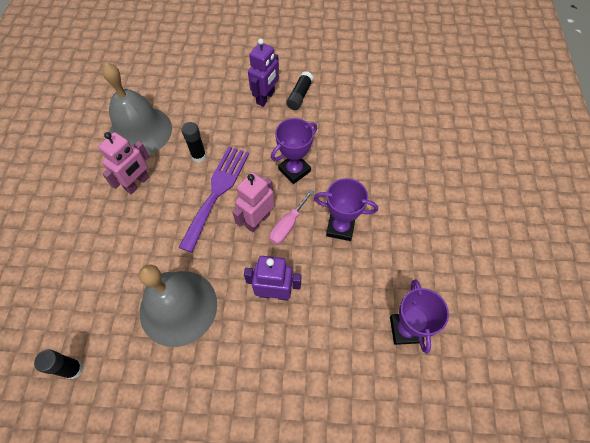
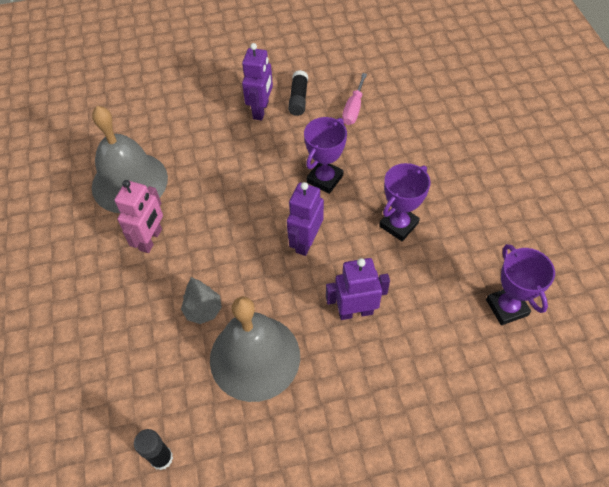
camera: 15 degrees left, 5 degrees down
(154, 255) = (203, 310): none -> grey tree
(199, 156) = (210, 191): black glue stick -> none
(216, 193) = (247, 225): purple fork -> none
(257, 220) = (306, 242): pink robot -> purple robot
(287, 225) = (341, 238): pink screwdriver -> pink screwdriver (353, 109)
(340, 227) = (398, 225): purple trophy -> purple trophy turned 45 degrees counterclockwise

